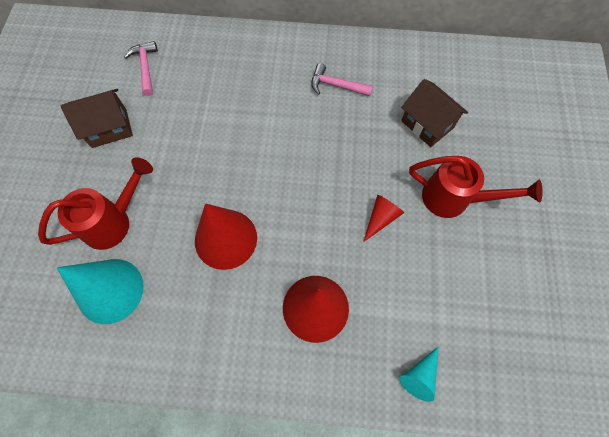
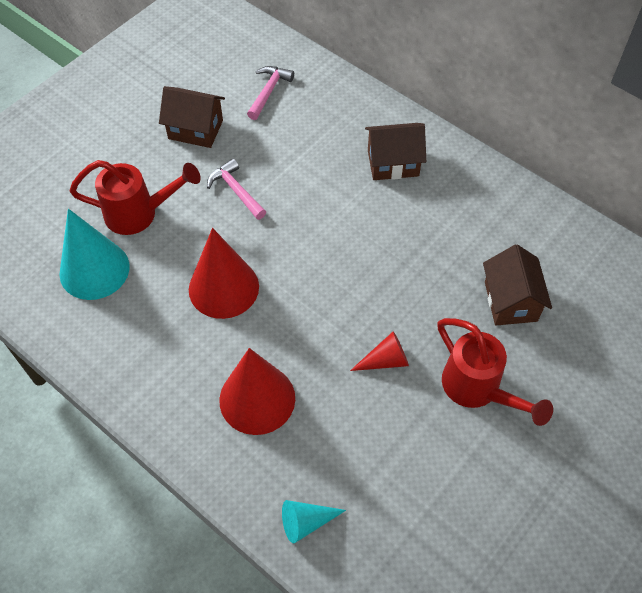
camera: 35 degrees right, 10 degrees down
(277, 72) = (393, 163): none -> brown house
(336, 85) = (443, 209): pink hammer -> pink hammer (236, 191)

